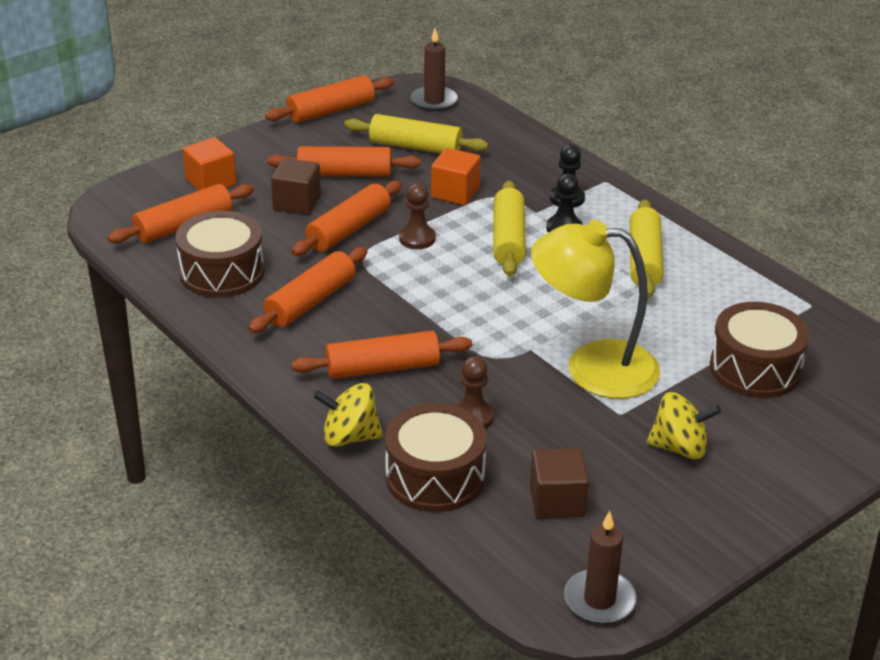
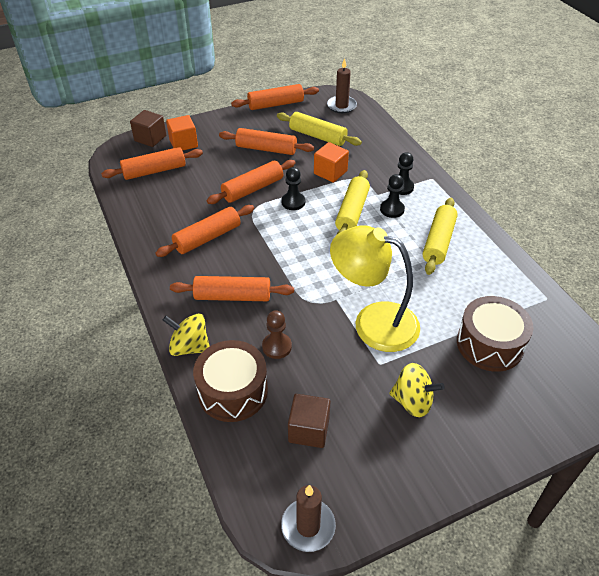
camera: 15 degrees right, 10 degrees up
(222, 272) = (162, 207): brown drum -> none
(297, 203) = (229, 165): brown cube -> brown cube (150, 138)
(417, 238) = (293, 202): brown pawn -> black pawn

